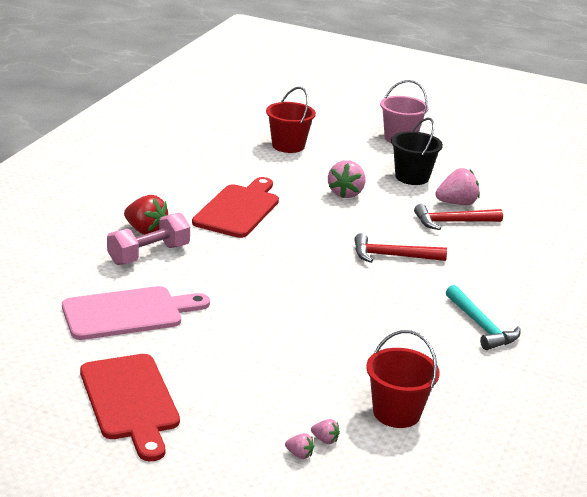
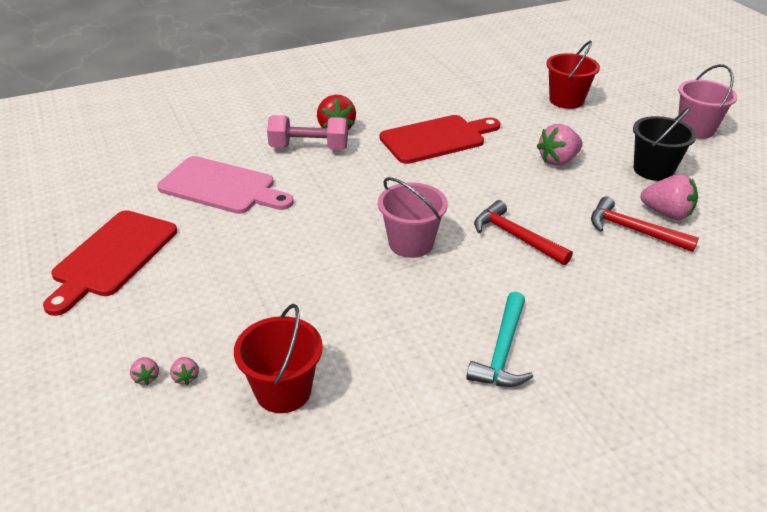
camera: 45 degrees right, 10 degrees up
(334, 290) = (411, 243): none -> pink bucket

